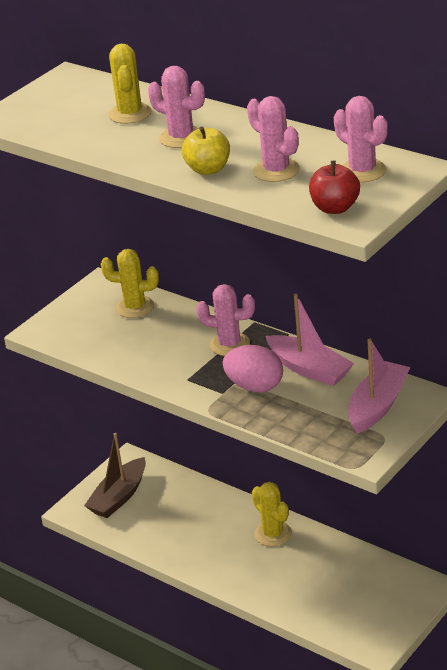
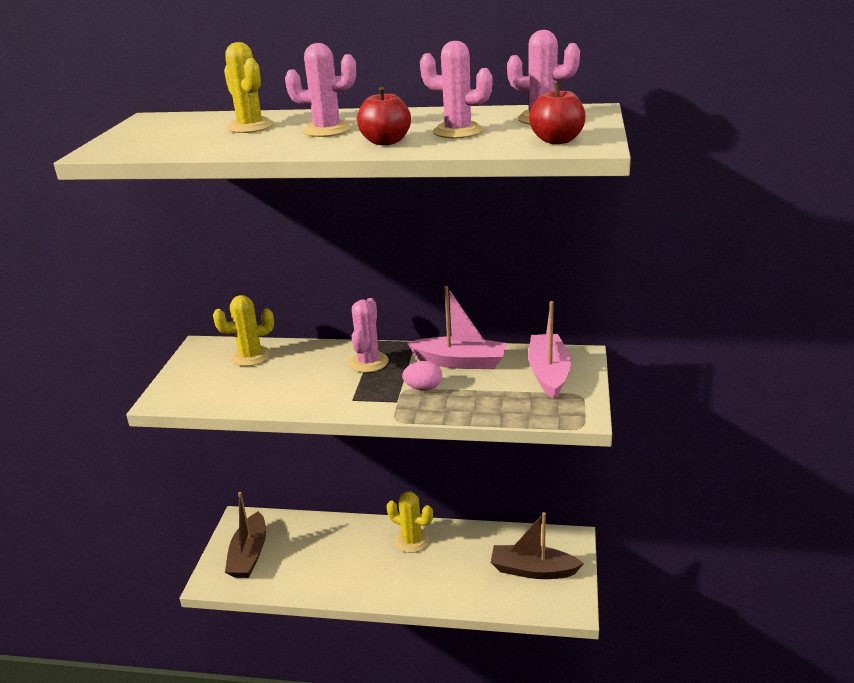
camera: 30 degrees left, 5 degrees down
(208, 169) = (386, 142): yellow apple -> red apple
(229, 344) = (368, 362): pink cactus -> pink cactus turned 60 degrees counterclockwise
(255, 387) = (423, 388): pink egg -> pink egg, size x0.64
(366, 601) = (533, 570): none -> brown boat

